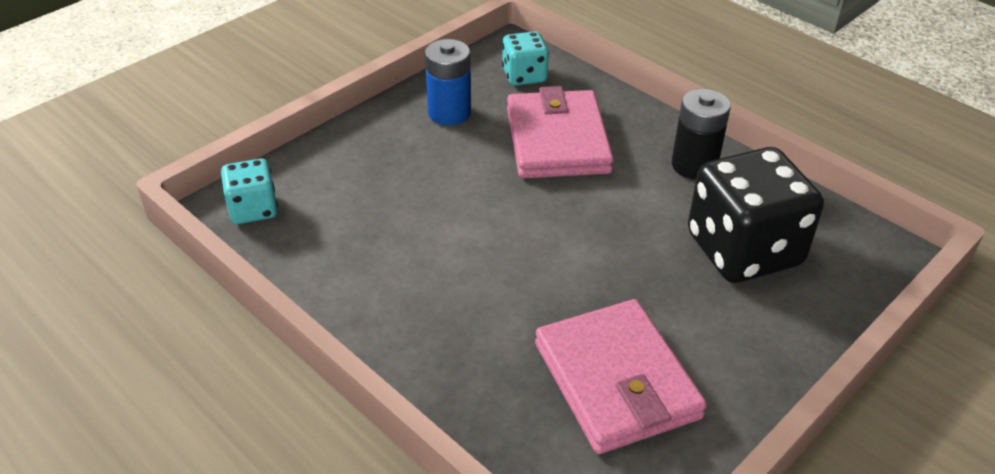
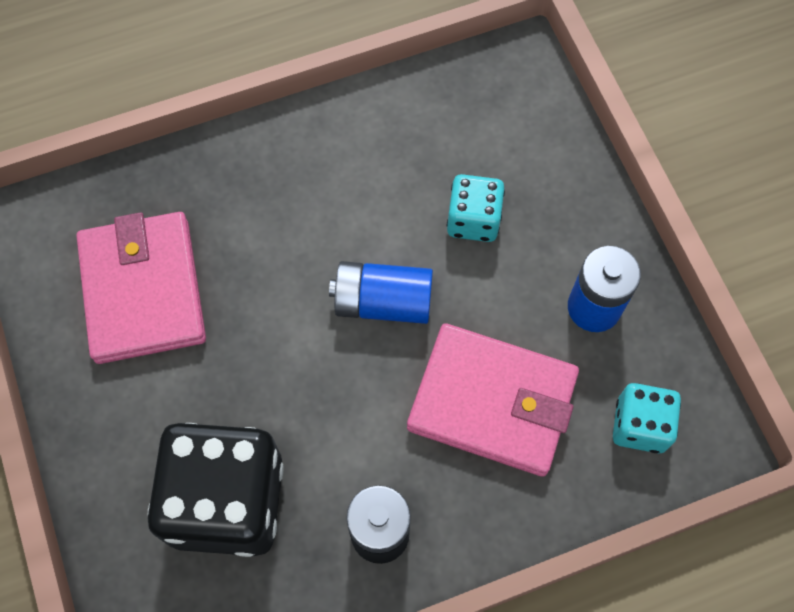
camera: 115 degrees right, 25 degrees up
(253, 209) = (506, 79): turquoise dice -> turquoise dice (473, 220)
(518, 218) = (383, 302): none -> blue battery
(616, 381) = (143, 290): pink wallet -> pink wallet turned 75 degrees clockwise

